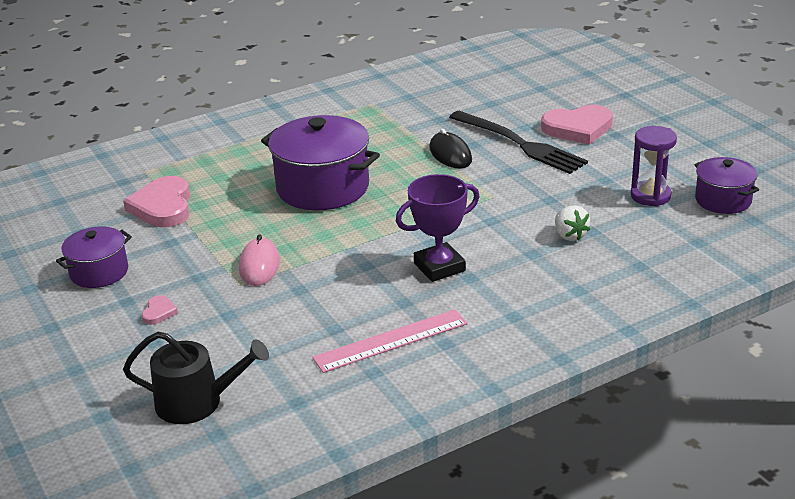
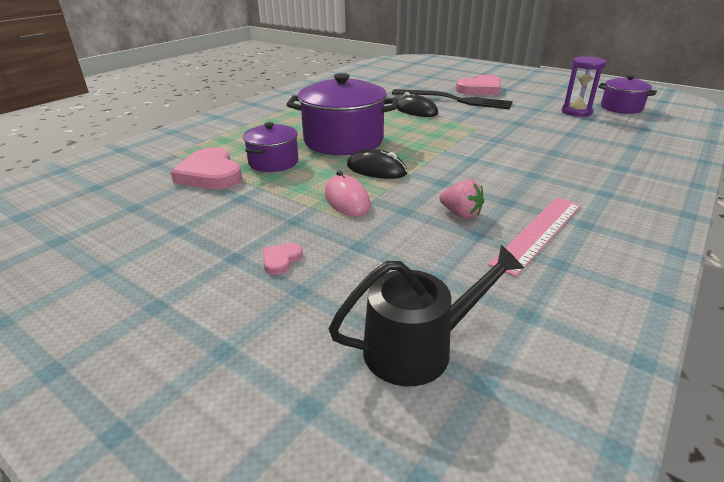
camera: 25 degrees left, 0 degrees up
(99, 272) = (181, 237): purple pot -> purple pot (273, 162)
(159, 312) = (281, 260): pink heart -> pink heart turned 135 degrees counterclockwise
(319, 235) = (376, 169): none -> black mouse
(345, 305) = (461, 214): none -> pink strawberry
(439, 267) = (501, 172): purple trophy -> none
(570, 235) = (562, 138): white strawberry -> none

